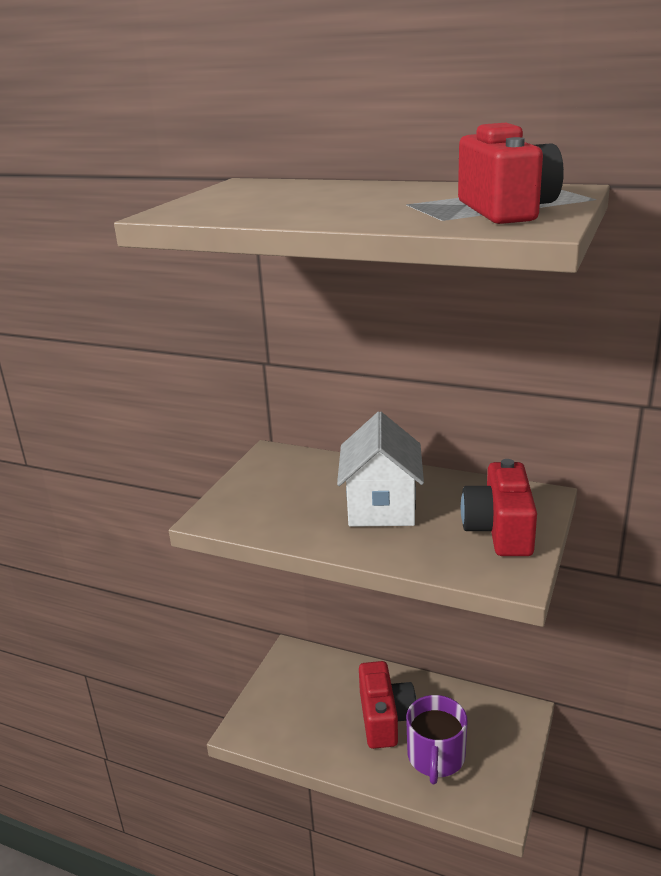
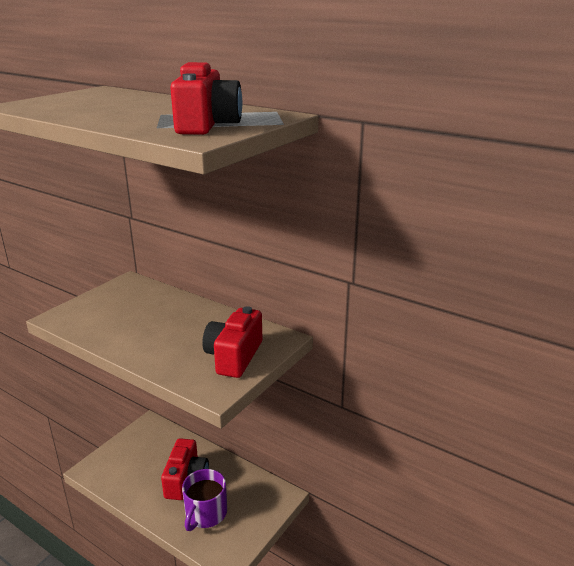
camera: 10 degrees right, 0 degrees up
(381, 507) = (169, 328): white house -> none

